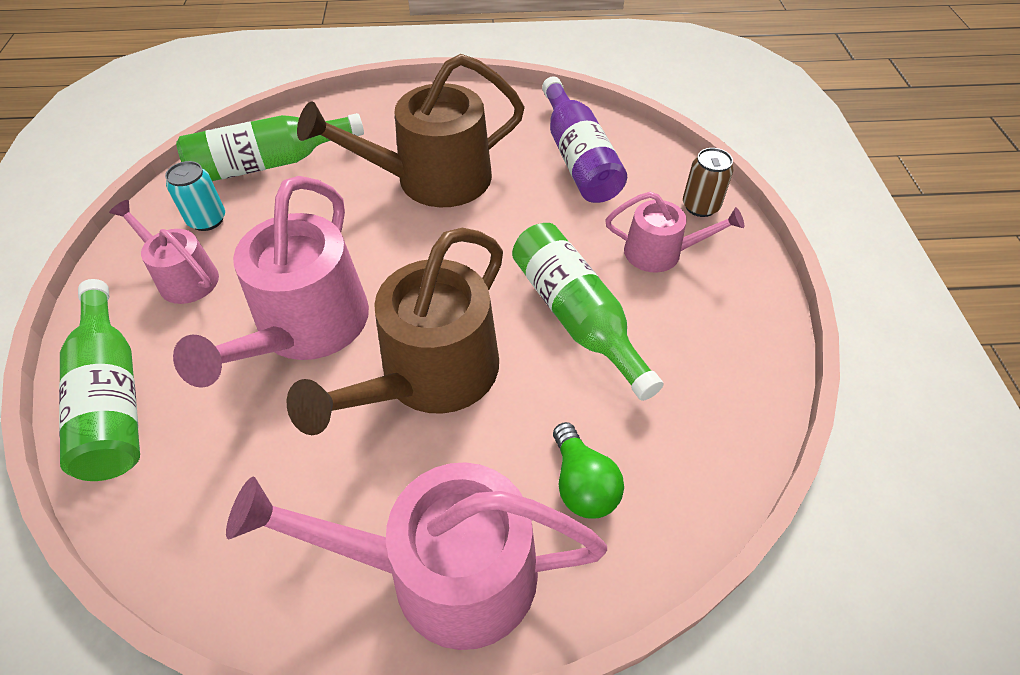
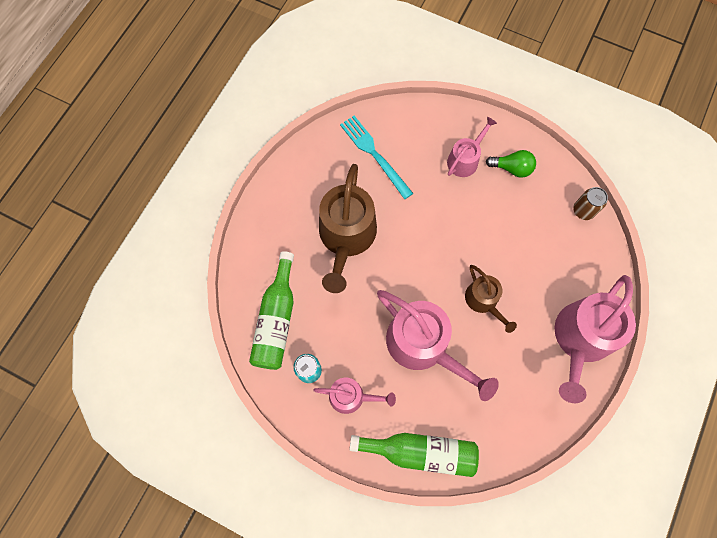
camera: 60 degrees left, 20 degrees up
(183, 277) = (351, 396): pink watering can -> pink watering can turned 150 degrees counterclockwise
(430, 375) = (483, 301): brown watering can -> brown watering can, size x0.55
(576, 317) = (483, 220): green bottle -> none
(578, 158) = (374, 154): purple bottle -> turquoise fork
(582, 484) = (569, 268): green light bulb -> green light bulb (512, 168)
(700, 206) = (445, 121): brown can -> brown can (583, 210)

